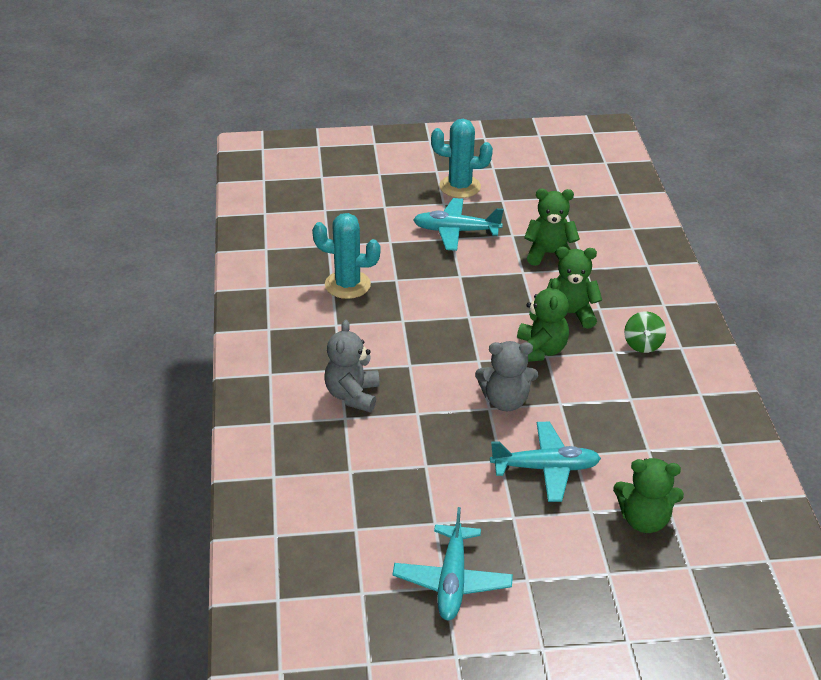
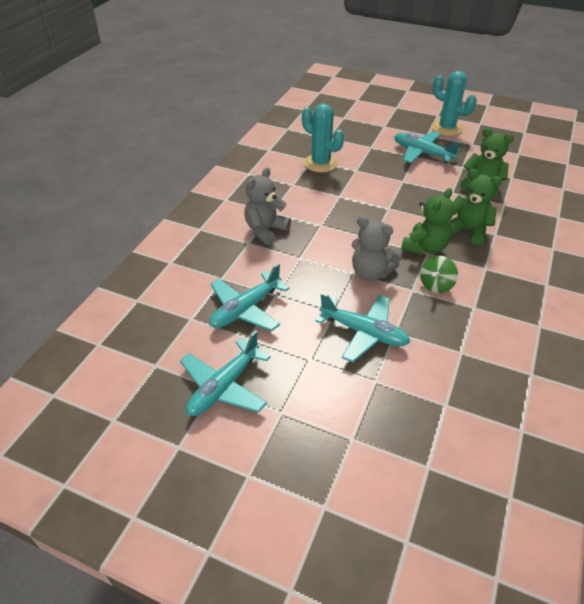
camera: 30 degrees right, 5 degrees up
(407, 494) = (245, 309): none -> turquoise plane
(642, 344) = (513, 271): green spinning top -> green spinning top (436, 285)
(644, 520) = (416, 408): green teddy bear -> none

